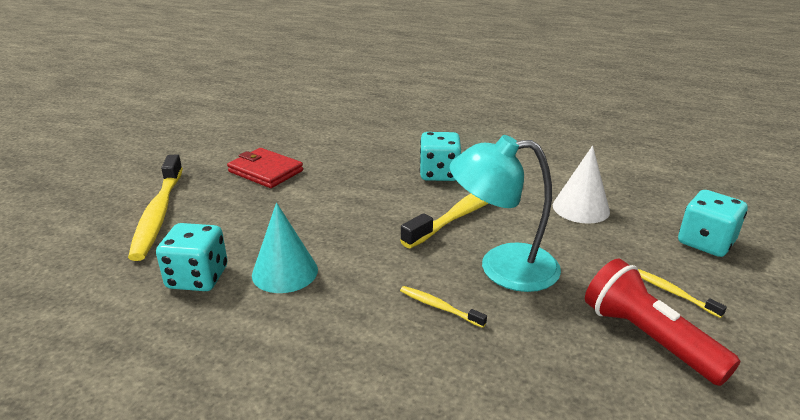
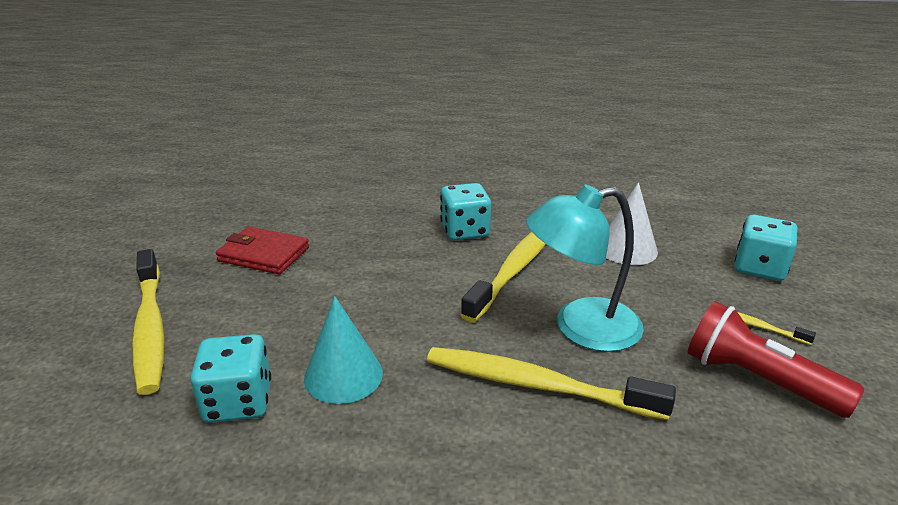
camera: 15 degrees left, 0 degrees up
(439, 307) = (537, 385): yellow toothbrush -> yellow toothbrush, size x2.23

